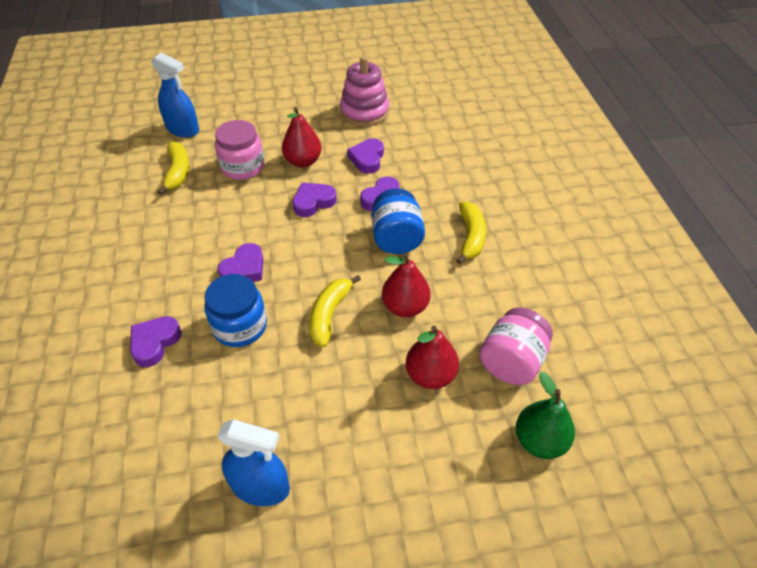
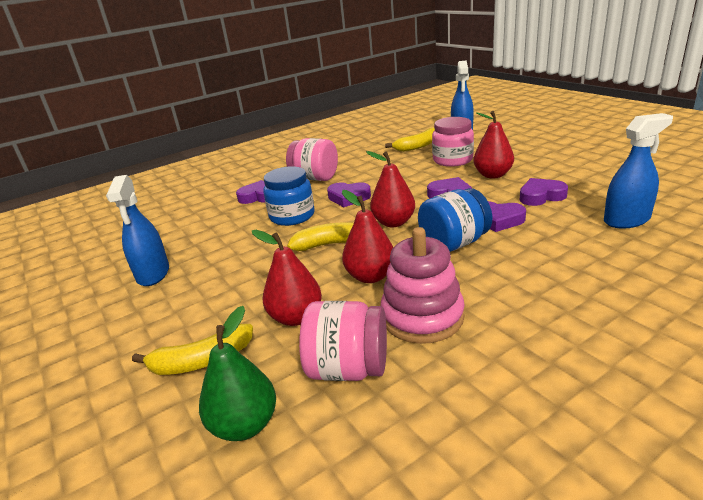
camera: 70 degrees right, 20 degrees down
(161, 278) = (315, 178): none -> pink jar
(328, 258) = (393, 222): none -> red pear
(364, 112) = (604, 173): pink stacking toy -> pink stacking toy (422, 317)
(437, 145) = (626, 220): none -> blue spray bottle
(471, 237) = (511, 283): yellow banana -> yellow banana (202, 361)

